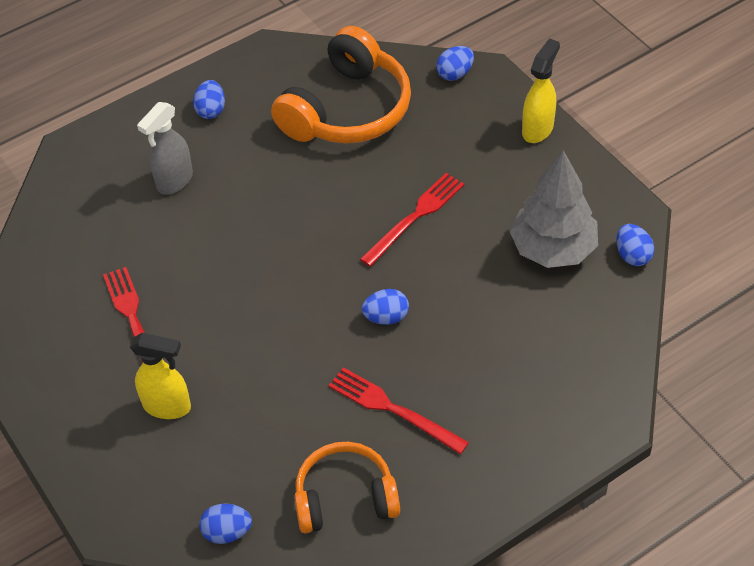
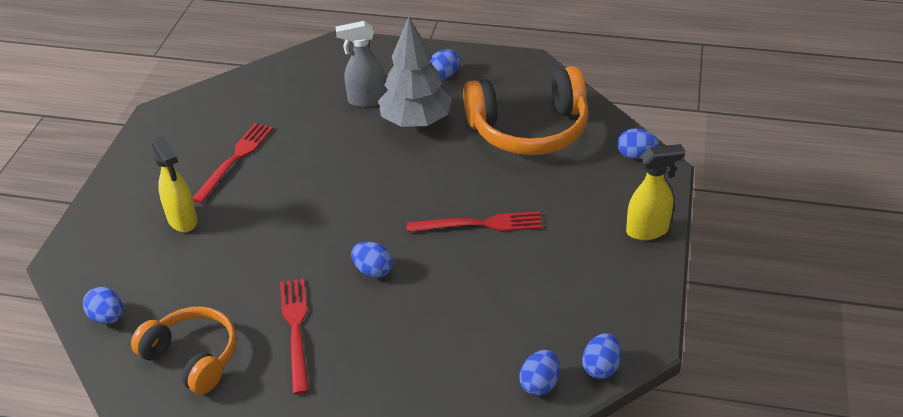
camera: 45 degrees right, 10 degrees down
(553, 249) = (546, 316): grey tree -> grey tree (415, 121)
(610, 300) = (539, 384): none -> blue egg

